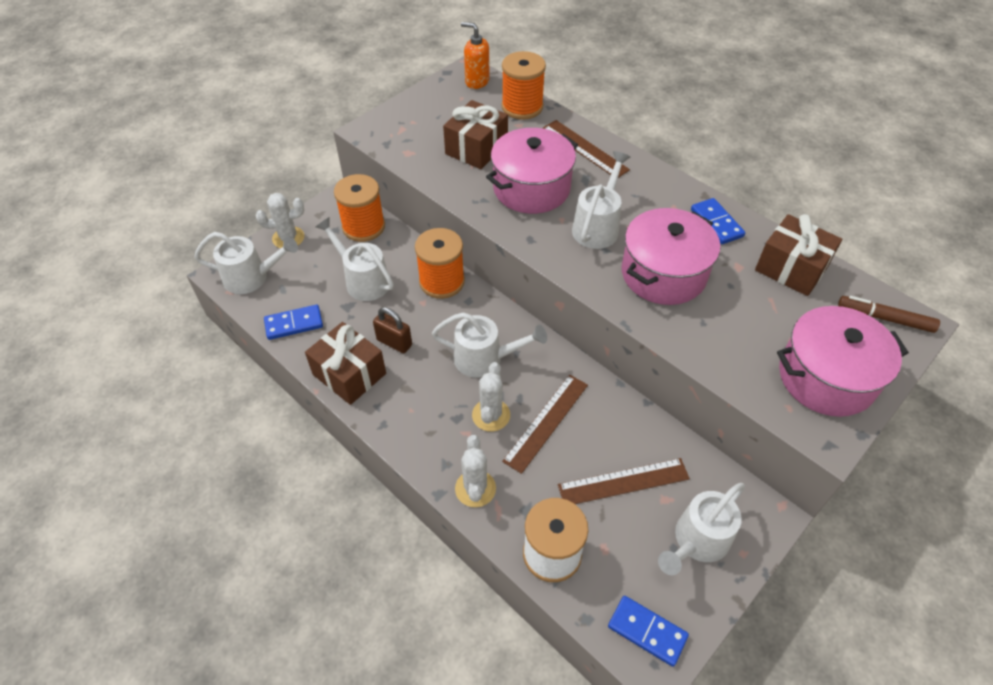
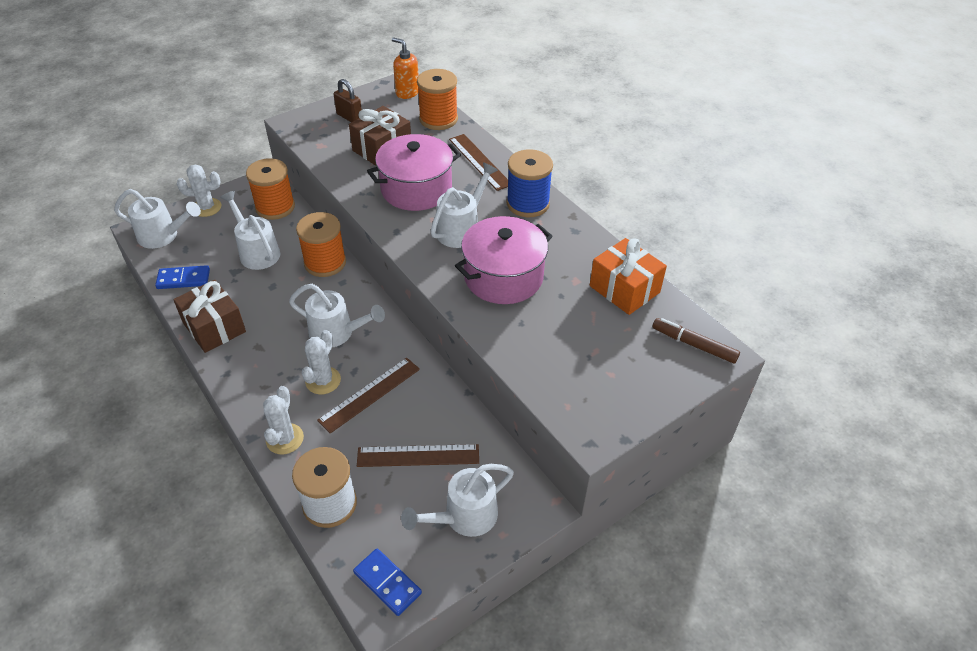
camera: 10 degrees right, 5 degrees down
(394, 342) = (263, 307): brown padlock -> brown padlock (349, 117)
(654, 188) = (528, 204): none -> blue spool
(716, 223) = (572, 241): blue domino -> none
(791, 268) = (624, 289): brown gift -> orange gift
(826, 377) = (614, 386): pink pot -> none

